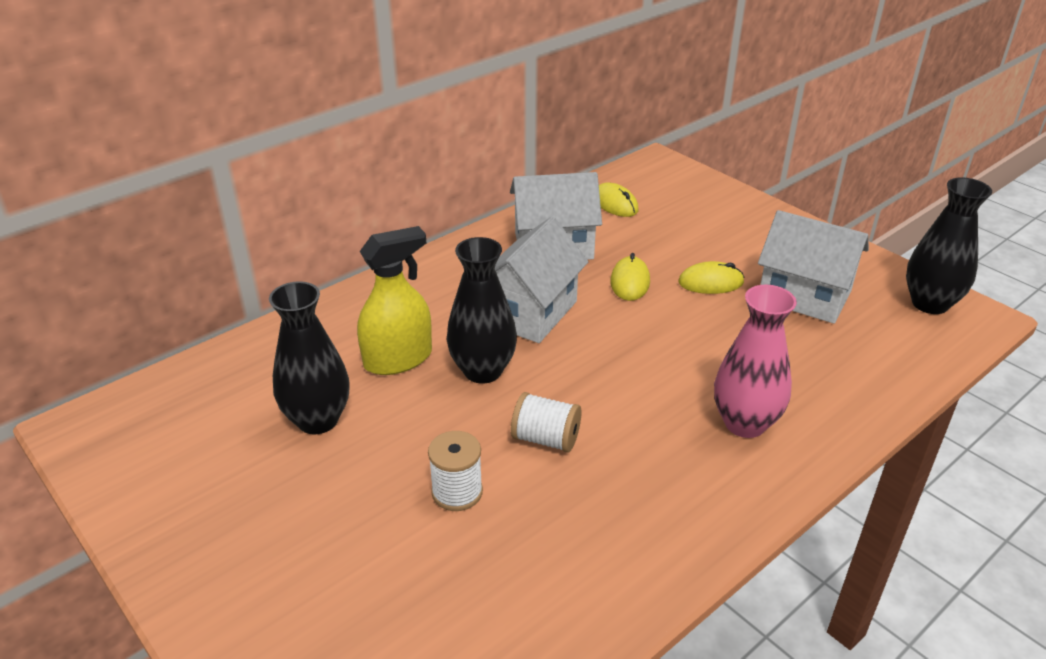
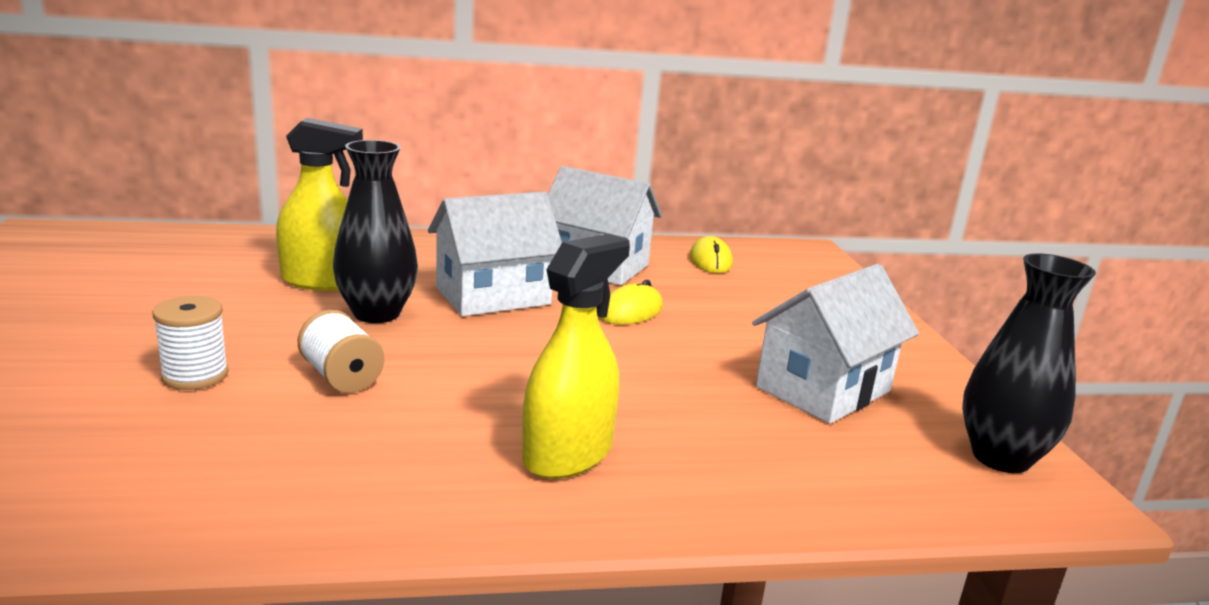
camera: 30 degrees right, 15 degrees down
(318, 420) = (188, 289): black vase -> none
(711, 282) = (722, 341): yellow mouse -> none
(745, 423) = (568, 454): pink vase -> yellow spray bottle
(804, 296) = (823, 389): white house -> white house turned 75 degrees clockwise

